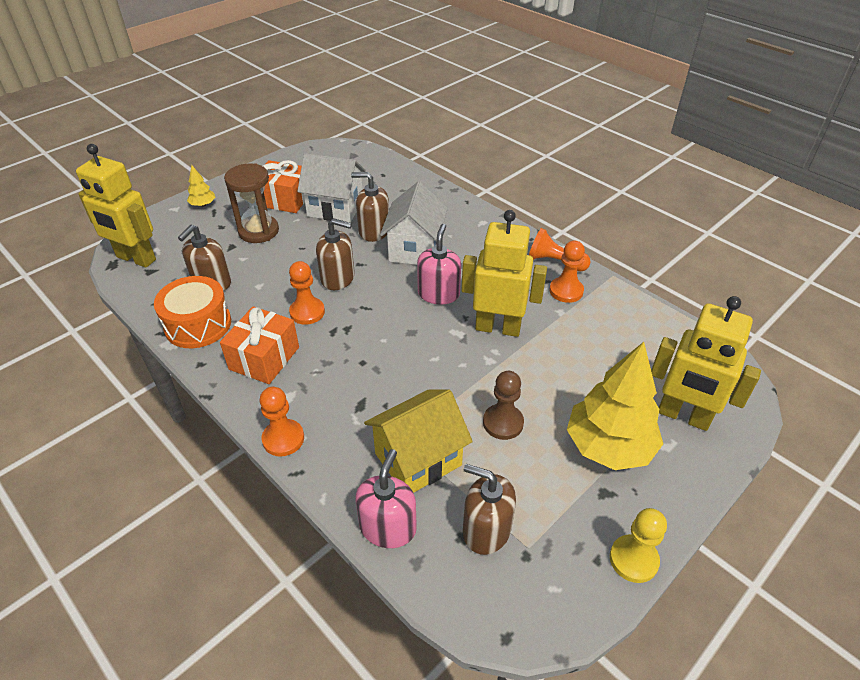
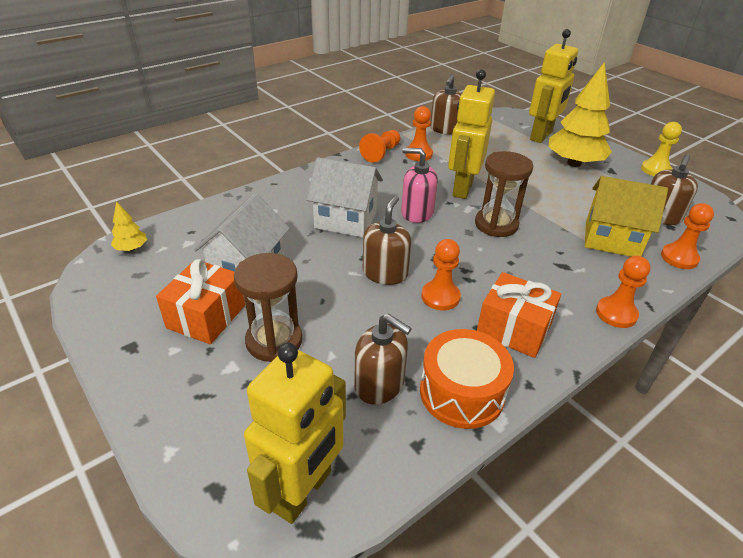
camera: 85 degrees left, 5 degrees down
(203, 205) = (176, 411): yellow tree -> yellow tree (131, 248)
(374, 231) = (306, 244): brown soap dispenser -> brown soap dispenser (445, 129)
(388, 527) = (679, 258): pink soap dispenser -> orange pawn
(418, 459) = (611, 239): yellow house -> yellow house turned 45 degrees counterclockwise
(429, 354) = (496, 224): none -> brown hourglass
(503, 423) = (564, 199): brown pawn -> none

